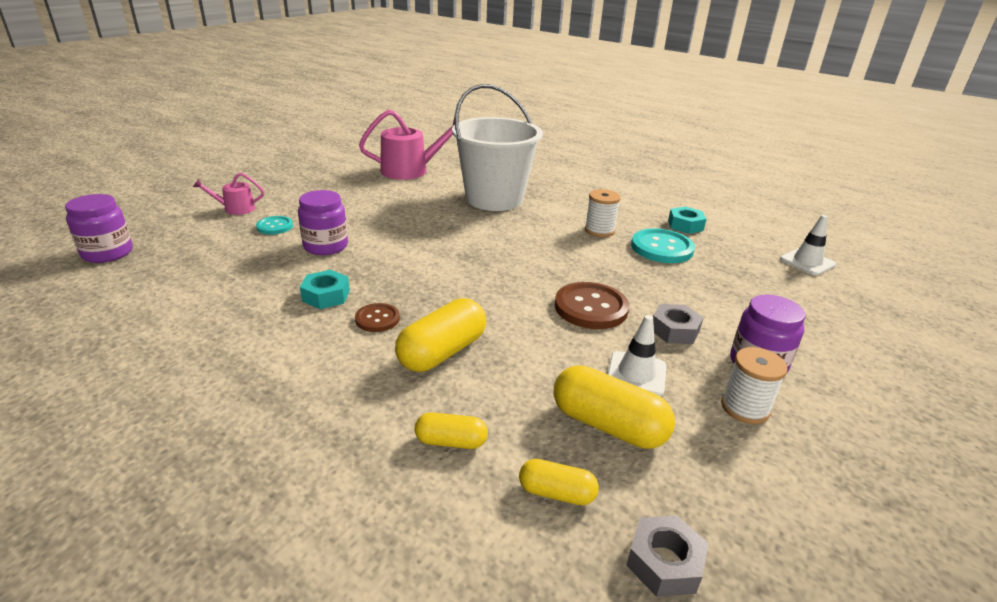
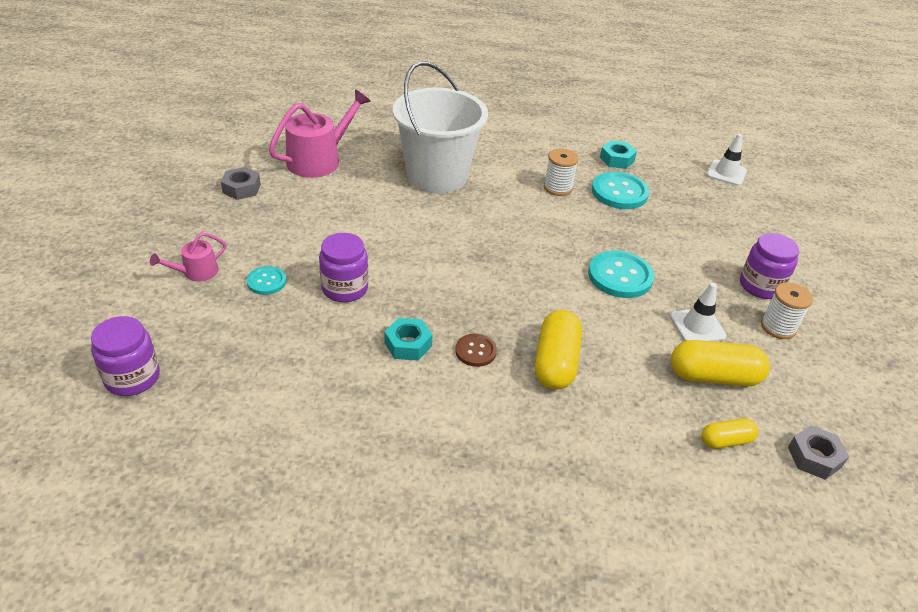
camera: 30 degrees left, 10 degrees up
(451, 441) = (633, 434): yellow capsule -> none
(591, 308) = (620, 276): brown button -> turquoise button
(674, 330) = (691, 276): grey nut -> grey nut (241, 188)

